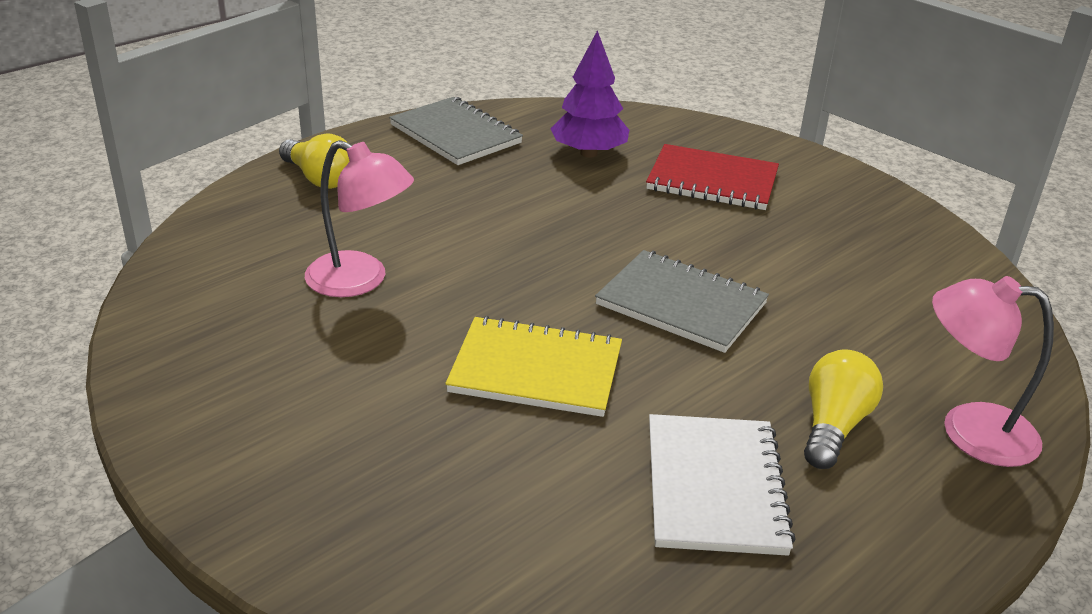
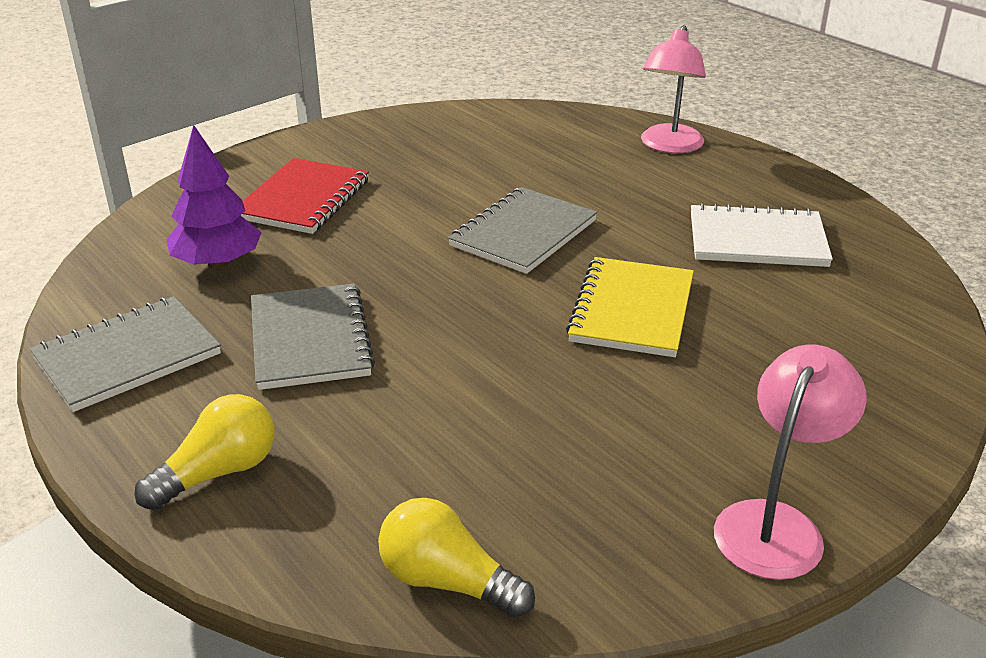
camera: 85 degrees left, 0 degrees up
(360, 281) = (482, 421): pink lamp -> pink lamp (776, 524)
(478, 199) = (309, 339): none -> grey notebook
(833, 426) = (676, 190): yellow light bulb -> yellow light bulb (447, 581)

